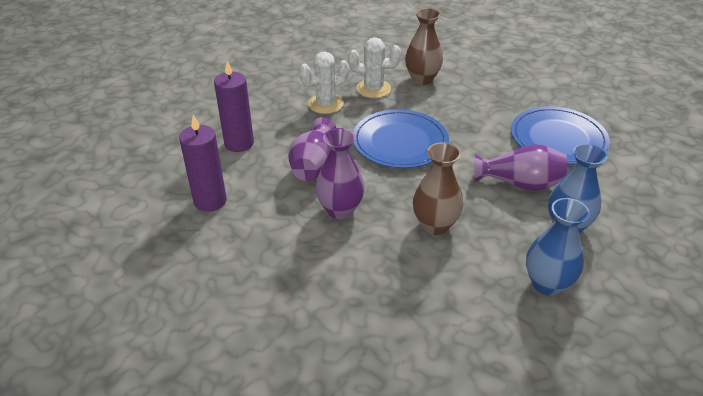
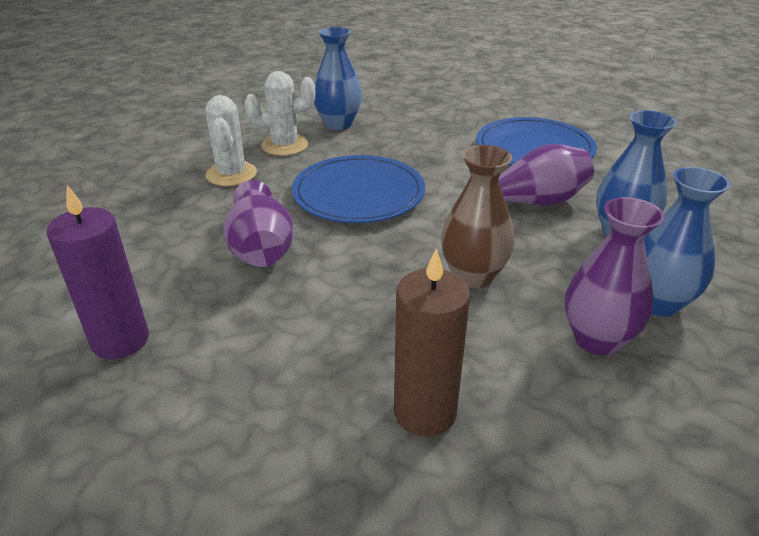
camera: 25 degrees left, 5 degrees down
(239, 143) = (128, 249): purple candle -> none
(325, 104) = (231, 174): white cactus -> white cactus turned 45 degrees counterclockwise
(340, 210) = (334, 294): purple vase -> purple vase (597, 339)
(346, 298) = (425, 412): none -> brown candle
(422, 79) = (338, 124): brown vase -> blue vase

